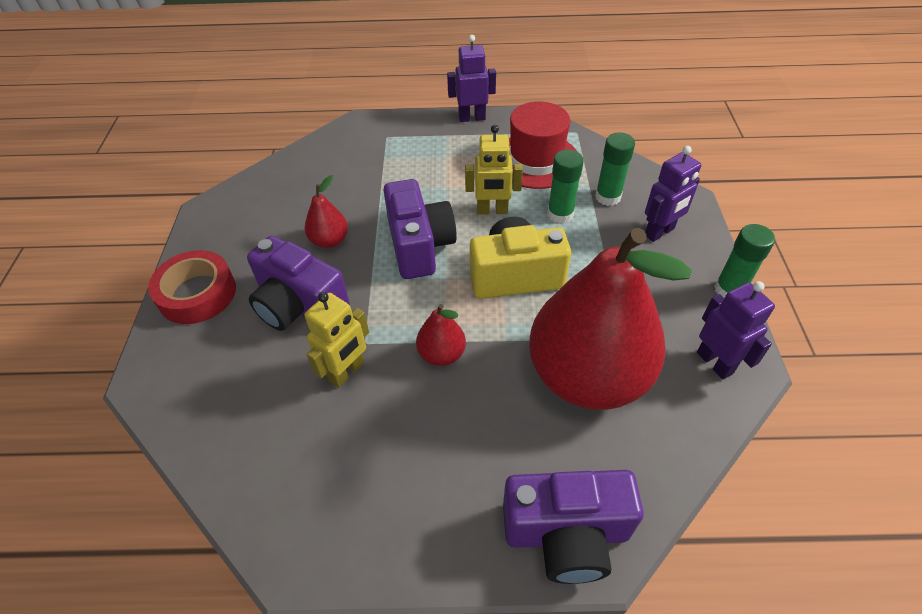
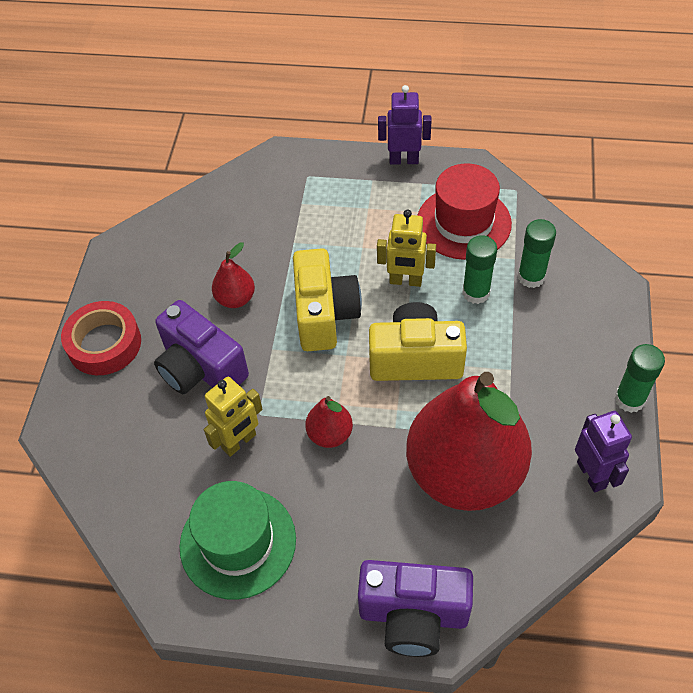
camera: 10 degrees right, 5 degrees up
(356, 478) = (238, 542): none -> green hat
(419, 246) = (324, 315): purple camera -> yellow camera
(659, 232) = (575, 325): purple robot -> none

